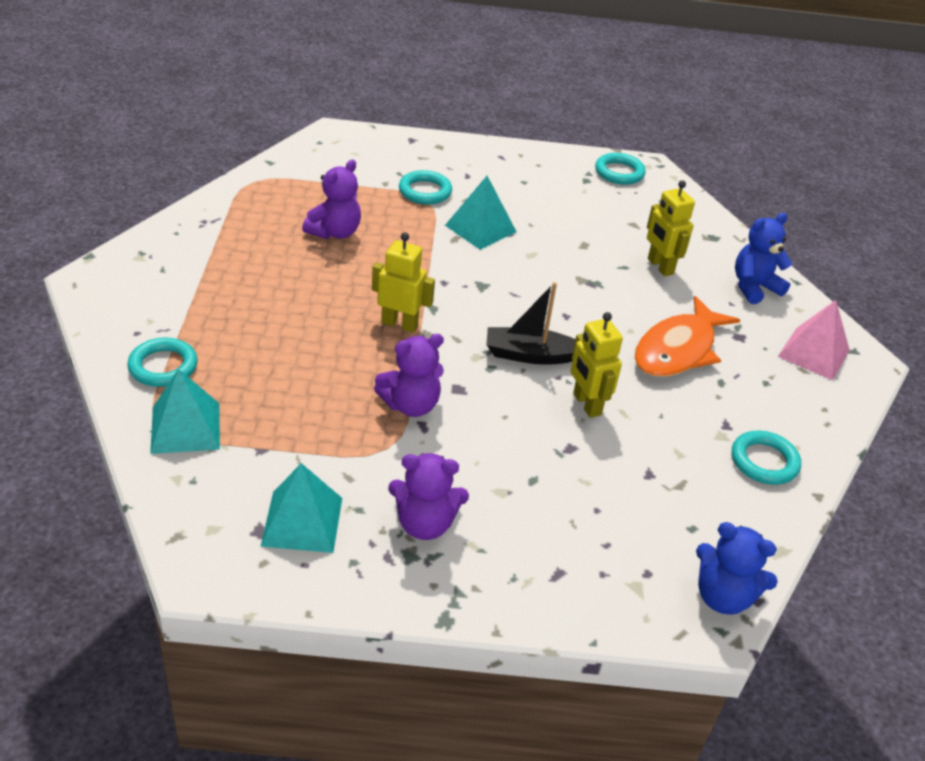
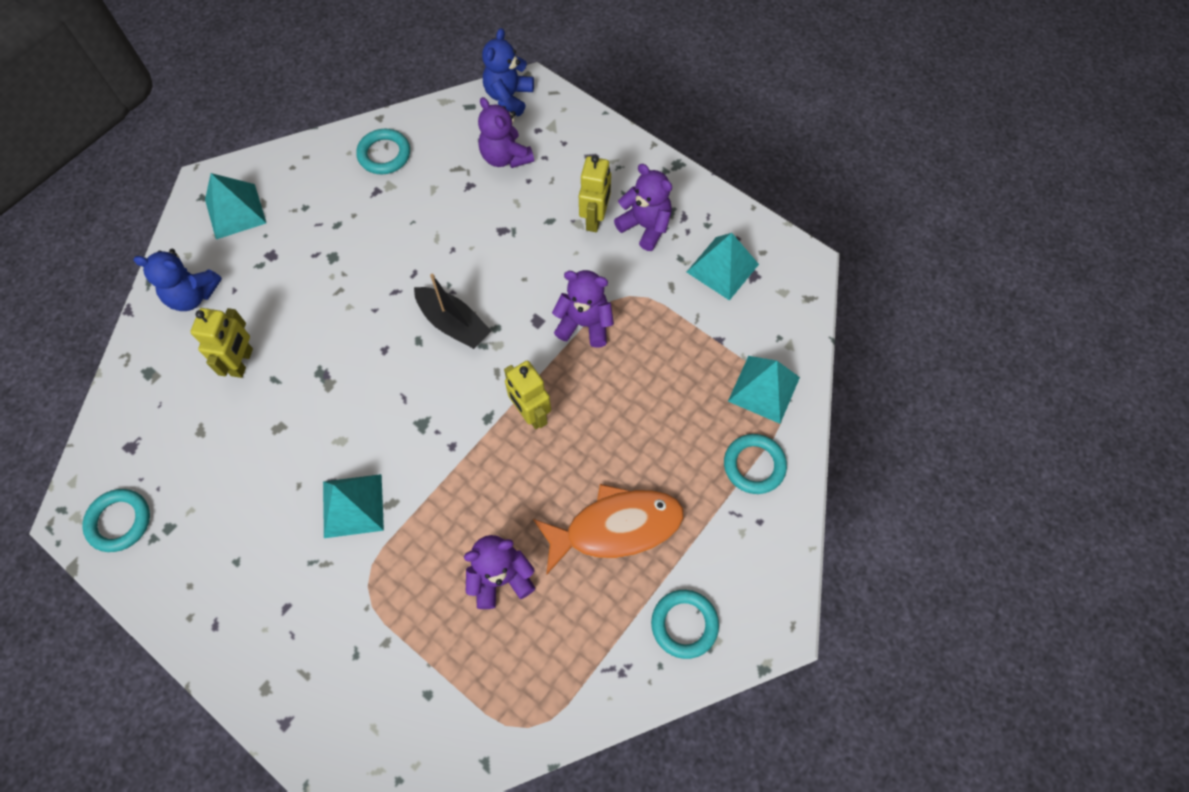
camera: 140 degrees left, 25 degrees up
(425, 191) = (356, 601): turquoise ring -> turquoise ring (684, 624)
(586, 404) = (456, 258): yellow robot -> yellow robot (595, 219)
(647, 522) = (505, 157): none -> purple teddy bear
(678, 350) = (334, 268): orange fish -> orange fish (616, 527)
(723, 597) = (509, 97): blue teddy bear -> blue teddy bear turned 135 degrees counterclockwise
(814, 353) = (235, 211): pink pyramid -> turquoise pyramid

